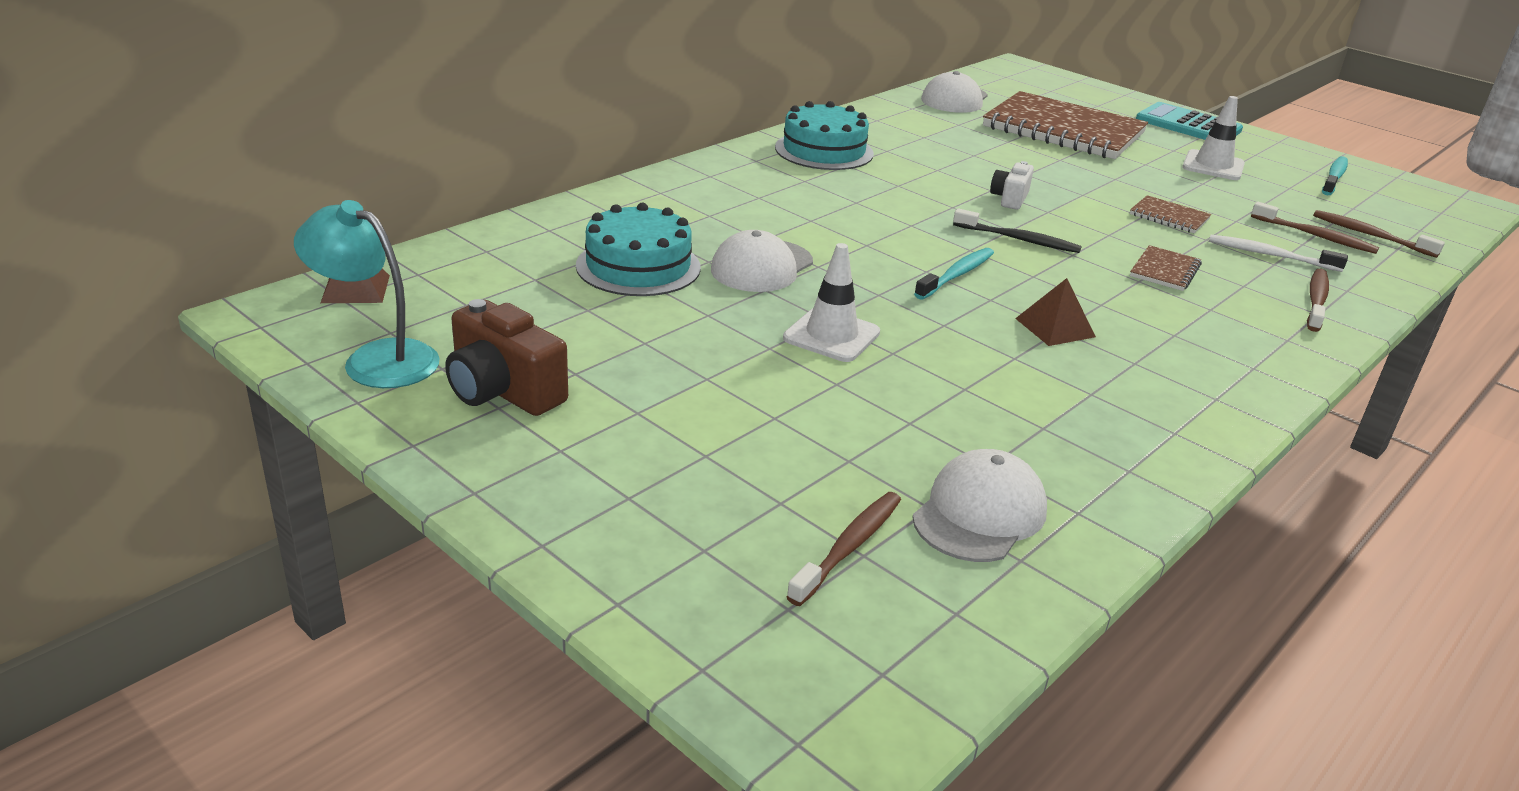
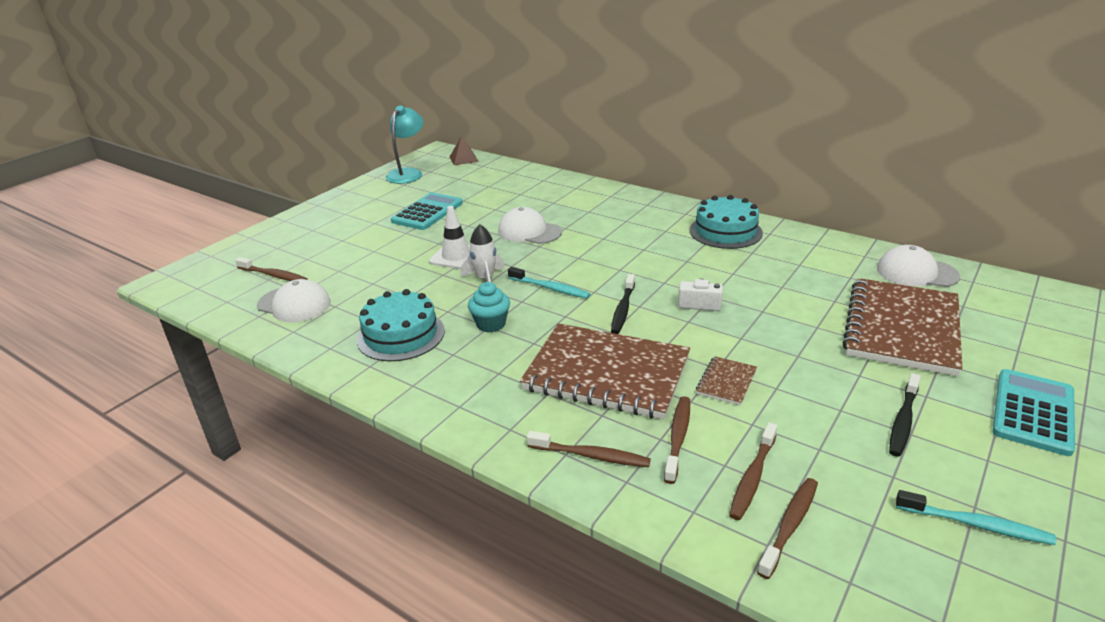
camera: 85 degrees right, 0 degrees up
(503, 391) = (387, 197): brown camera -> none
(622, 349) = (427, 212): none -> turquoise calculator
(638, 266) = (513, 203): turquoise cake -> turquoise cake (401, 335)
(918, 318) = (485, 279): none -> white rocket
(1055, 327) = (491, 324): brown pyramid -> turquoise cupcake
(1164, 271) = (606, 374): brown notebook -> brown notebook, size x2.40
(1213, 166) = (903, 421): white traffic cone -> black toothbrush
(1270, 255) = (678, 438): white toothbrush -> brown toothbrush

